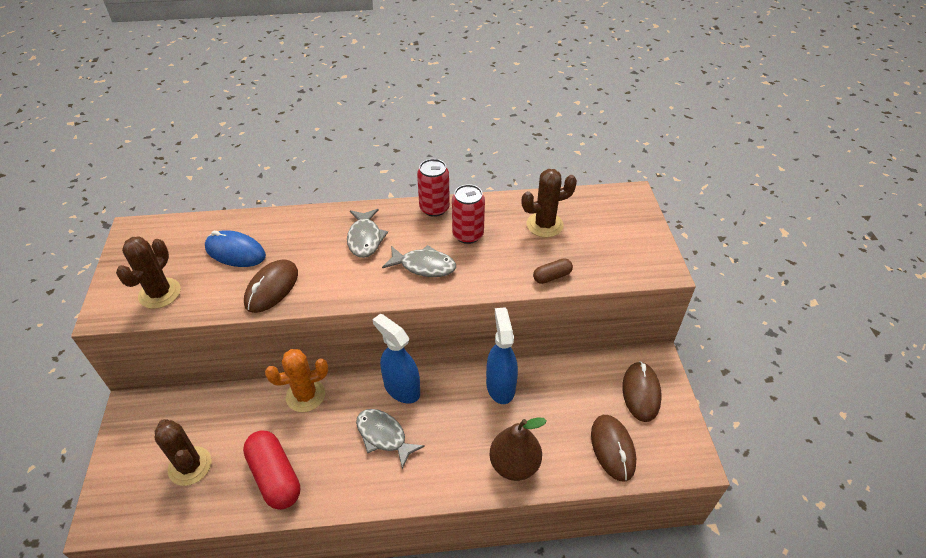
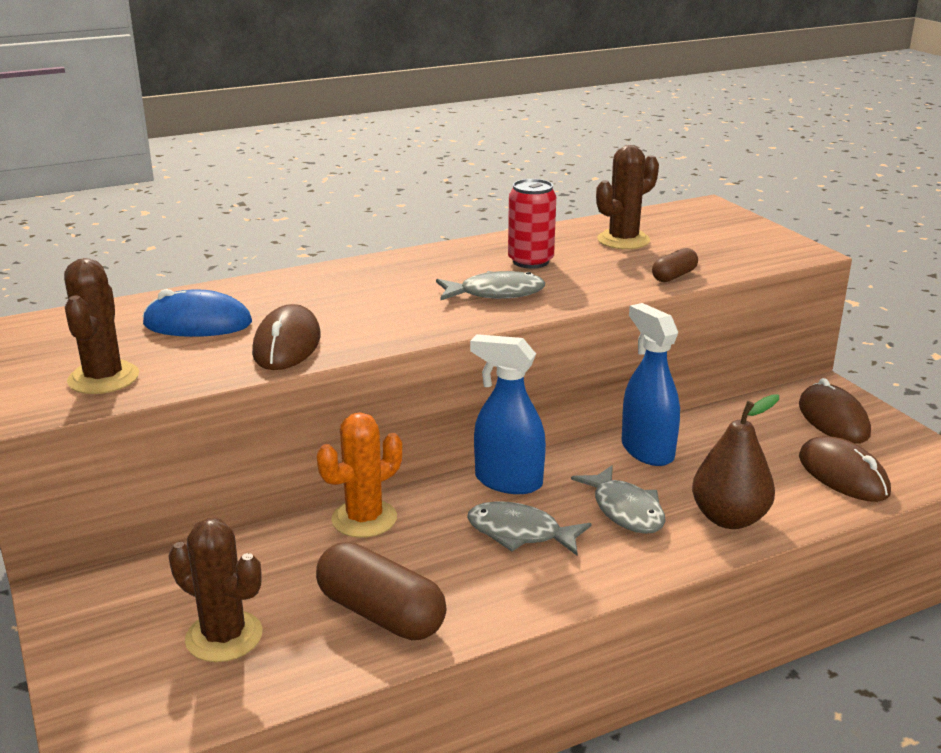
camera: 20 degrees left, 20 degrees down
(275, 476) = (380, 614): red capsule -> brown capsule
(365, 238) = (388, 284): grey fish -> grey fish (625, 510)
(434, 208) = (463, 248): red can -> none

